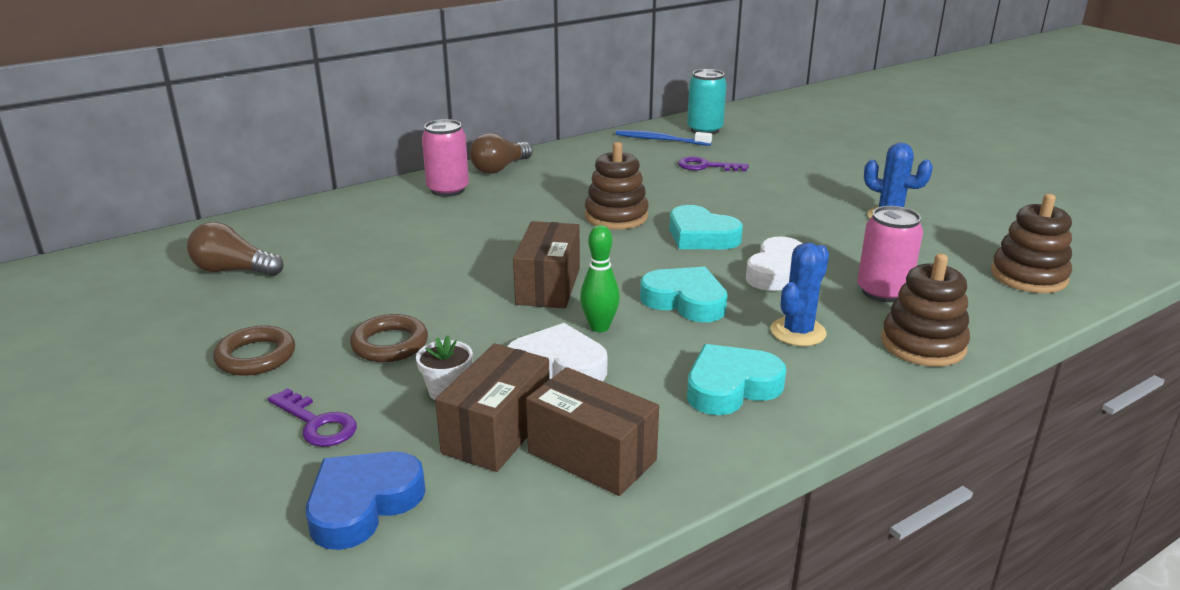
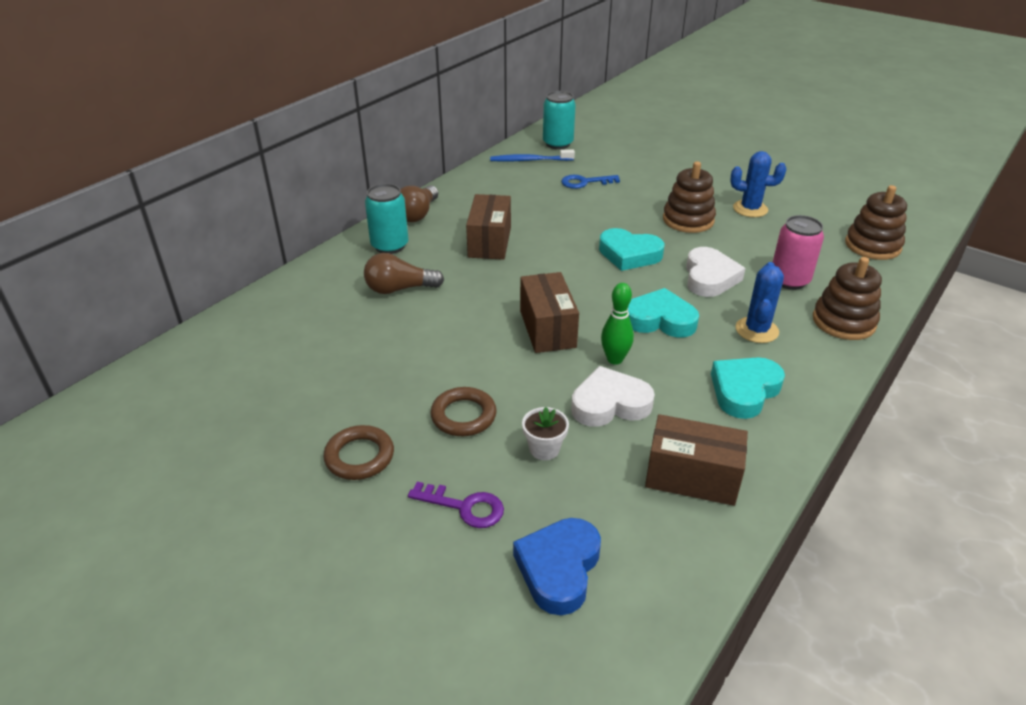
camera: 20 degrees left, 10 degrees up
(233, 270) = (264, 373): brown light bulb -> brown light bulb (399, 289)
(448, 190) = (390, 246): pink can -> turquoise can
(497, 431) = (609, 475): brown box -> brown box (489, 242)
(616, 216) = (550, 247): brown stacking toy -> brown stacking toy (688, 220)
(706, 166) = (584, 182): purple key -> blue key

